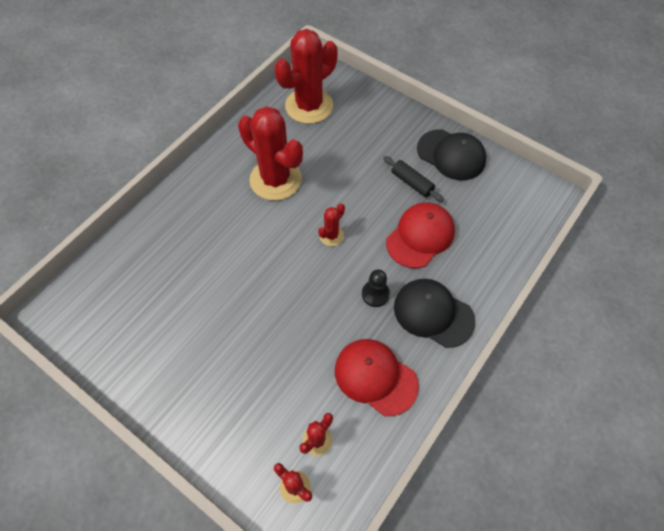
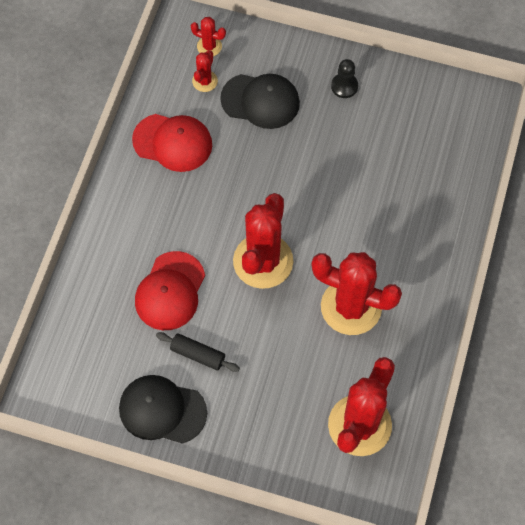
camera: 160 degrees right, 5 degrees up
(331, 235) = (263, 261): red cactus -> red cactus, size x2.21
(375, 294) = (197, 215): black pawn -> black pawn (344, 86)
(433, 313) = (136, 214): black cap -> black cap (260, 101)

